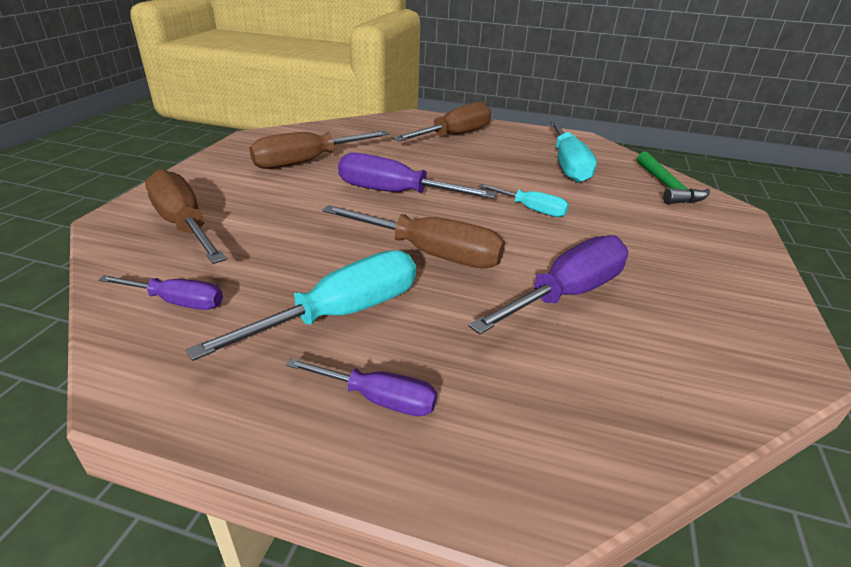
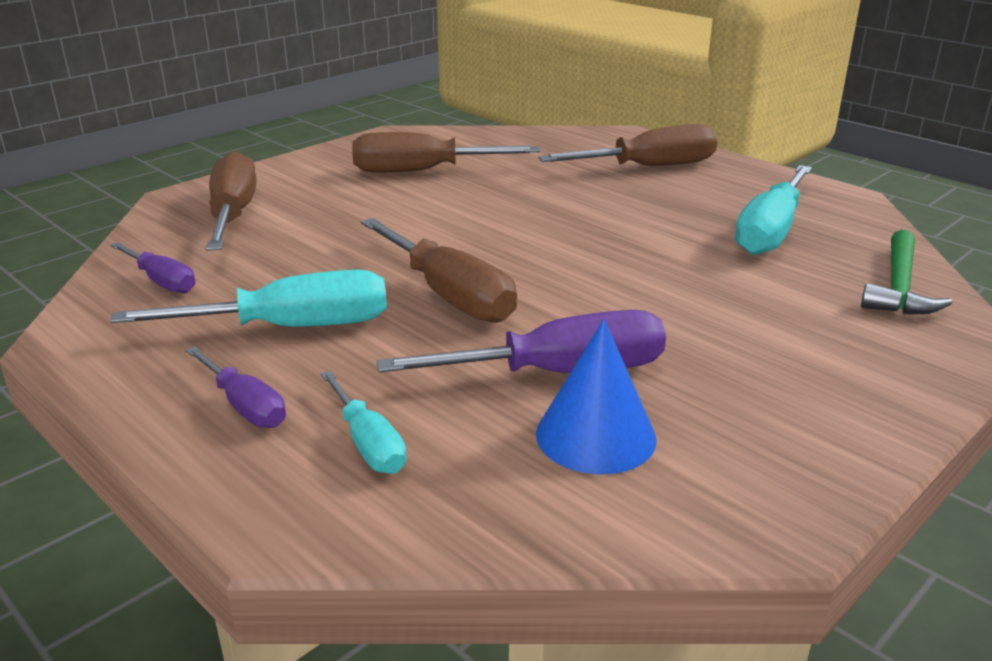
camera: 30 degrees right, 5 degrees down
(395, 193) = (486, 223): purple screwdriver -> none
(531, 209) = (638, 274): turquoise screwdriver -> turquoise screwdriver (368, 443)
(640, 334) = (595, 436): none -> blue cone

